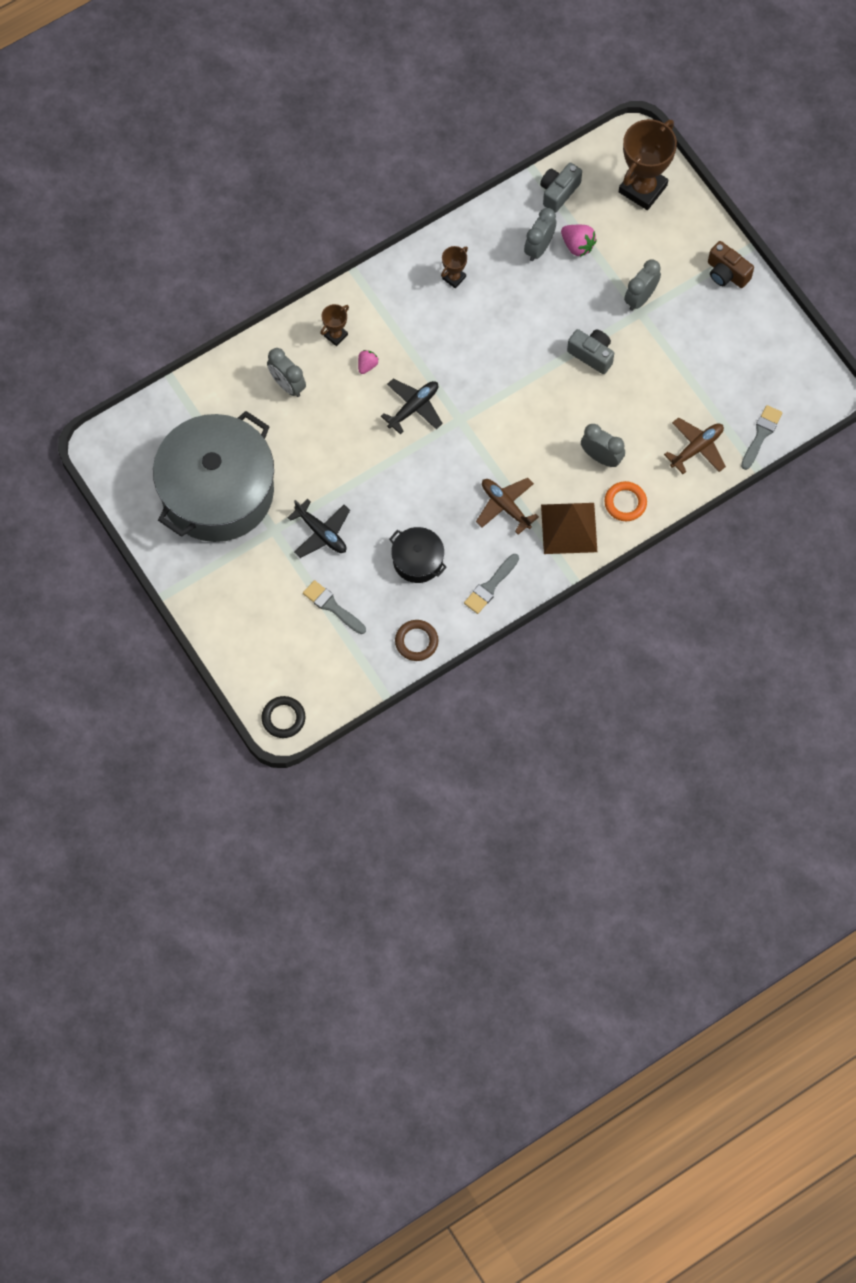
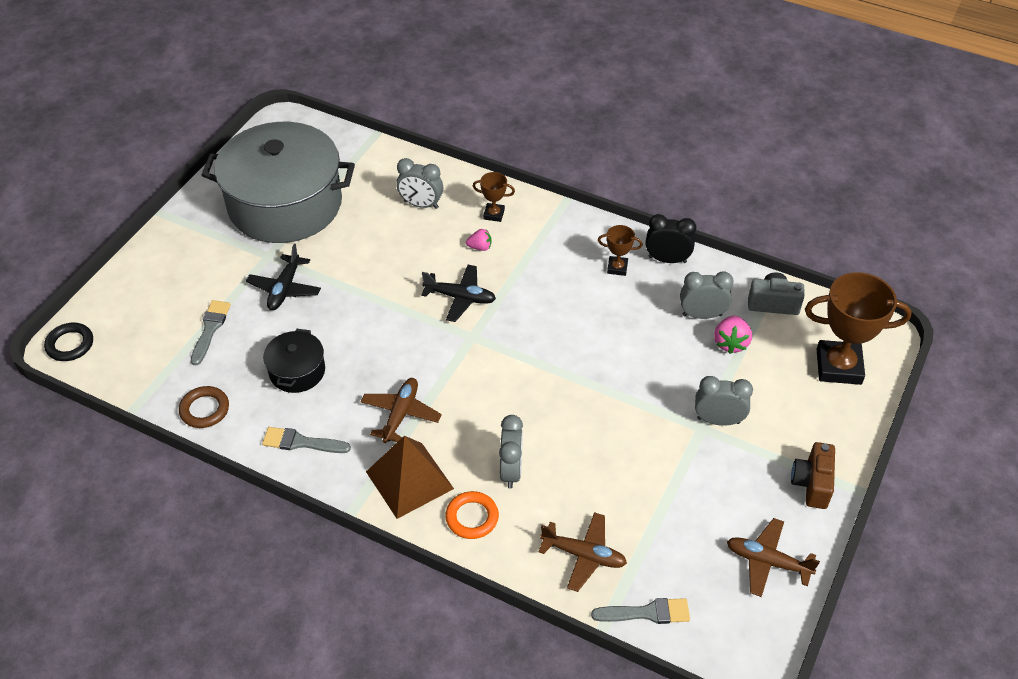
camera: 60 degrees right, 20 degrees down
(287, 385) = (421, 204): grey clock -> grey clock turned 90 degrees counterclockwise
(468, 237) = (667, 259): none -> black clock
(592, 354) = (622, 409): grey camera -> none
(767, 339) = (767, 562): none -> brown plane

